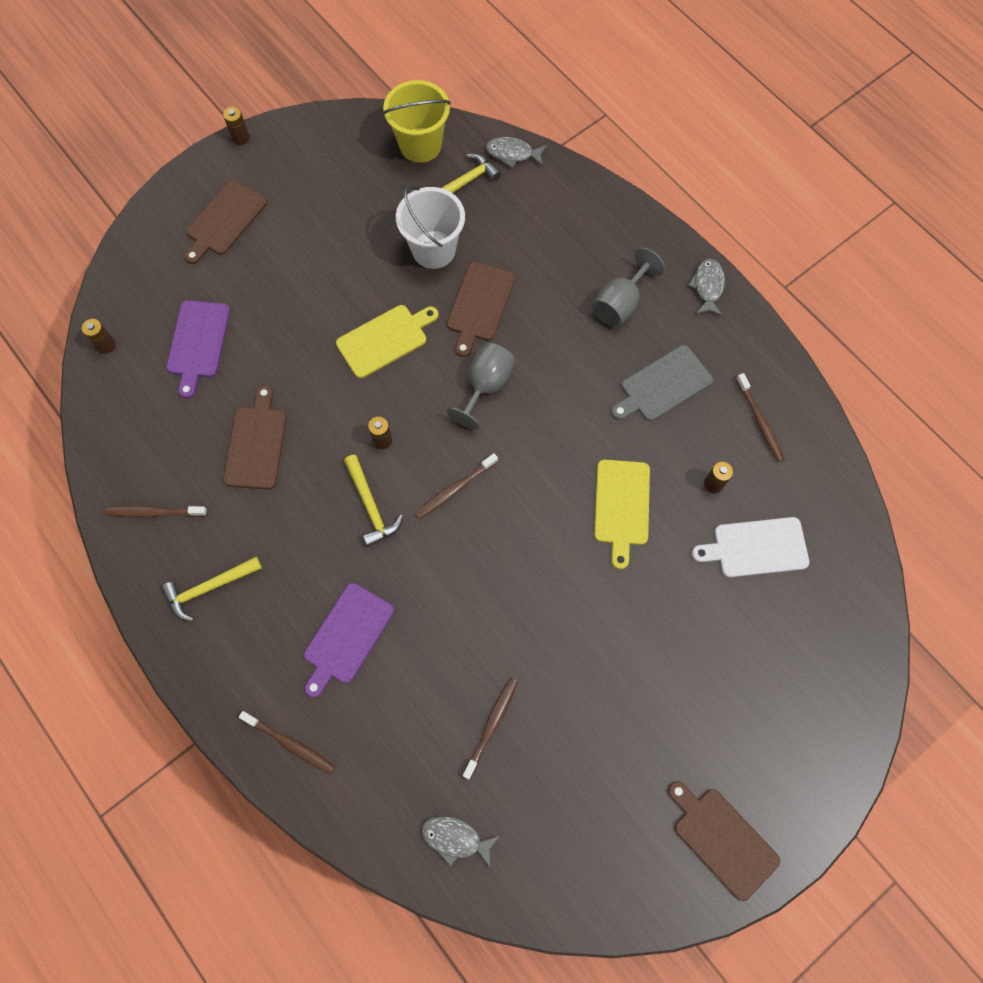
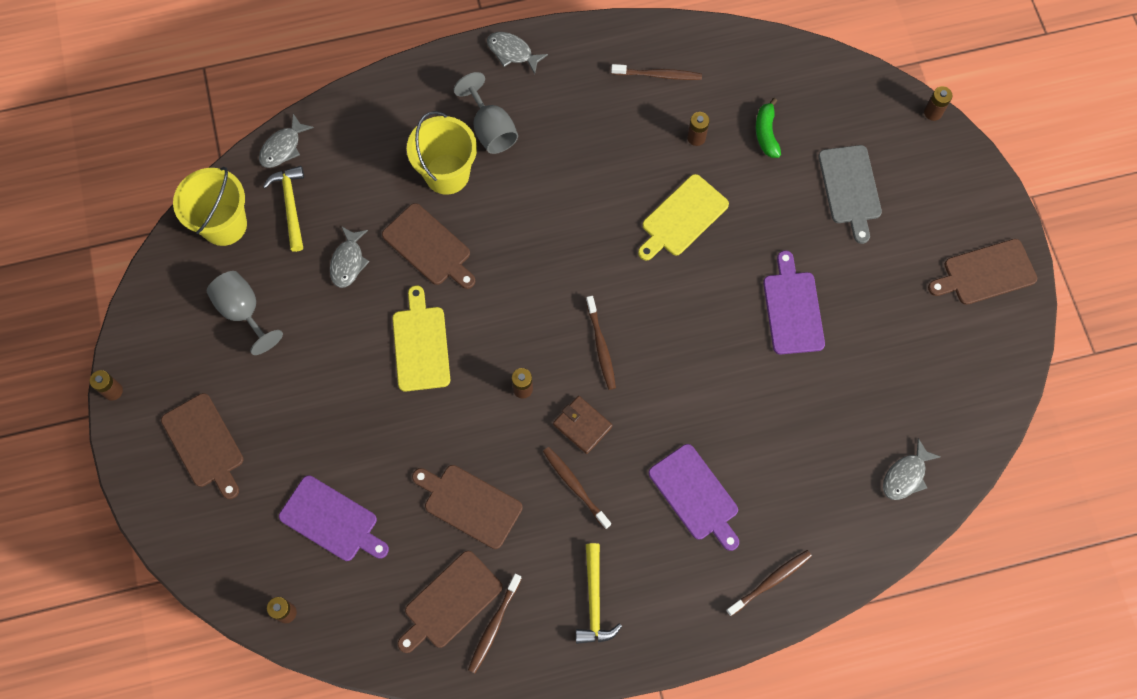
camera: 65 degrees left, 0 degrees up
(162, 467) = (450, 602): none -> brown cutting board
(370, 506) = (582, 425): yellow hammer -> brown wallet
(433, 249) = (348, 262): white bucket -> grey fish
(485, 386) = (514, 277): grey goblet -> grey goblet (243, 312)
(492, 725) = (824, 406): brown toothbrush -> brown toothbrush (575, 486)
(556, 288) = (447, 174): none -> yellow bucket
(580, 651) = (792, 309): none -> purple cutting board
(621, 506) = (682, 218): yellow cutting board -> yellow cutting board turned 105 degrees clockwise
(663, 385) = (587, 133): grey cutting board -> grey cutting board (850, 188)
(756, 548) = (766, 133): white cutting board -> green banana
(878, 709) = (933, 112): none -> brown battery

